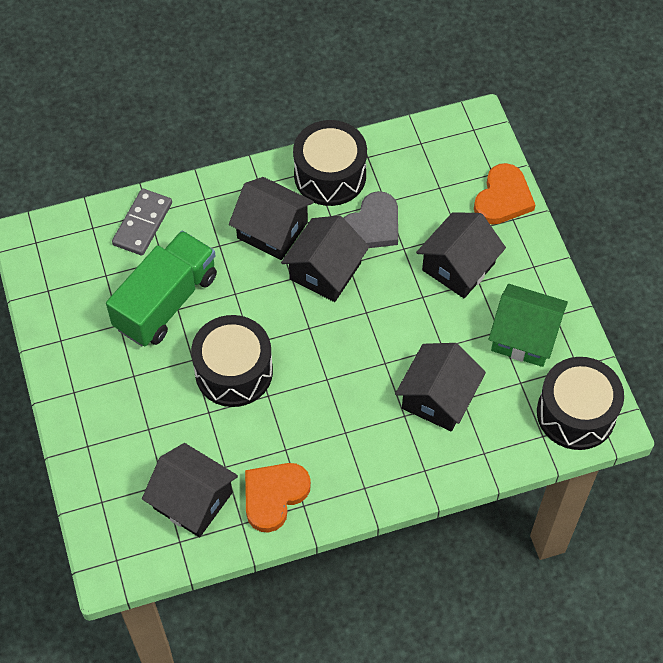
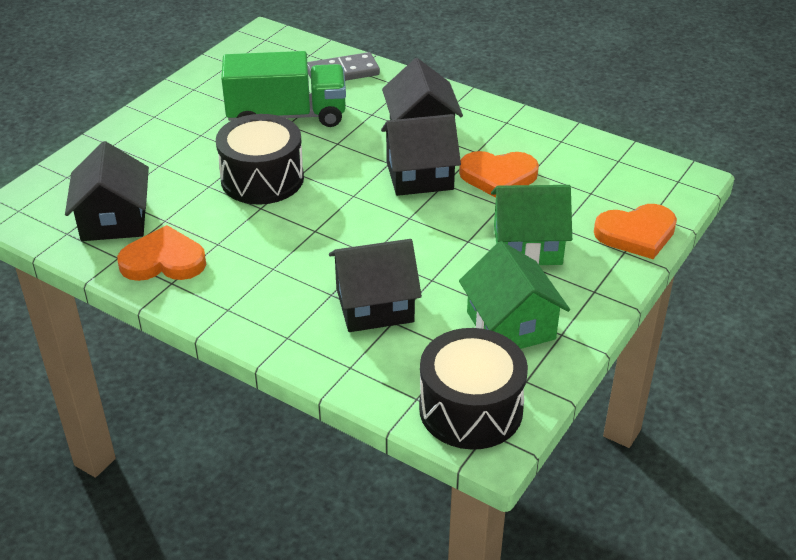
camera: 50 degrees right, 20 degrees down
(330, 175) = (514, 131): black drum -> none
(372, 226) = (498, 177): grey heart -> orange heart
(458, 266) = (527, 245): black house -> green house

